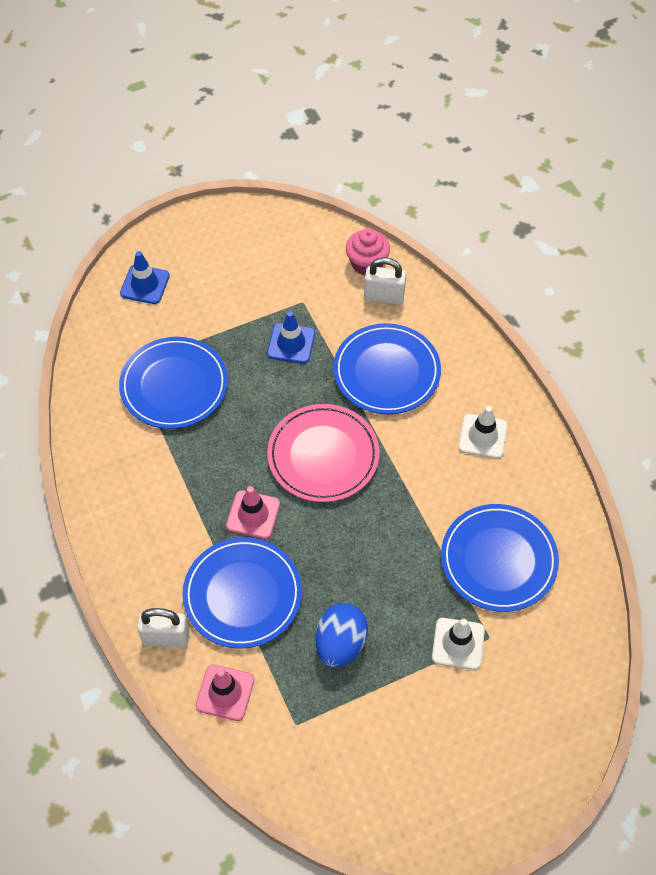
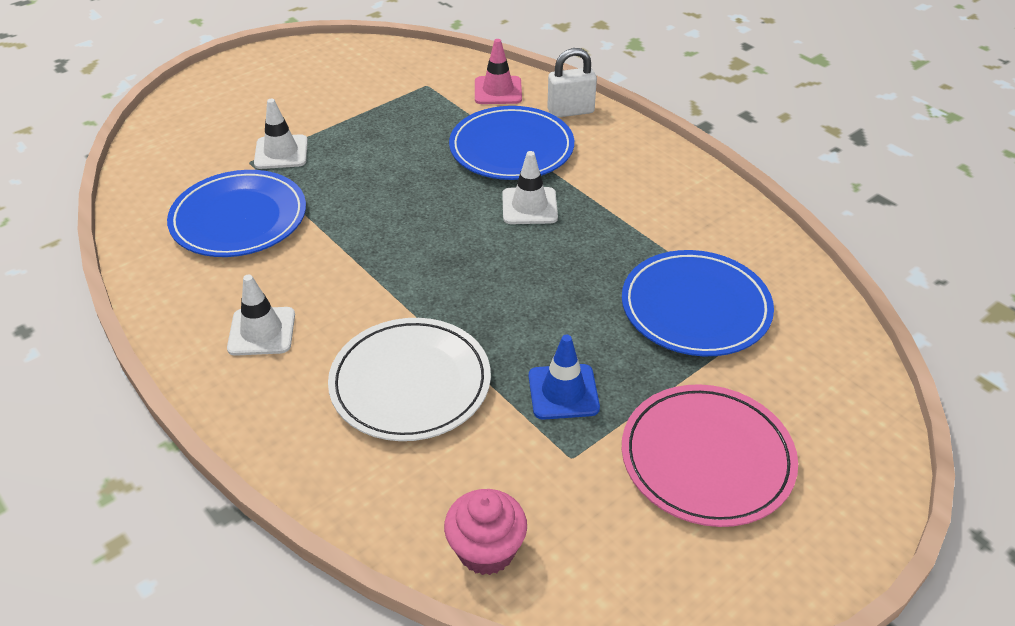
camera: 165 degrees right, 15 degrees down
(145, 284) = (828, 429): blue traffic cone -> none
(253, 515) = (529, 206): pink traffic cone -> white traffic cone
(323, 455) = (469, 272): pink plate -> pink plate (707, 458)
(340, 644) = (400, 134): blue egg -> none
(384, 297) = (441, 496): white padlock -> none
(386, 372) = (410, 383): blue plate -> white plate

